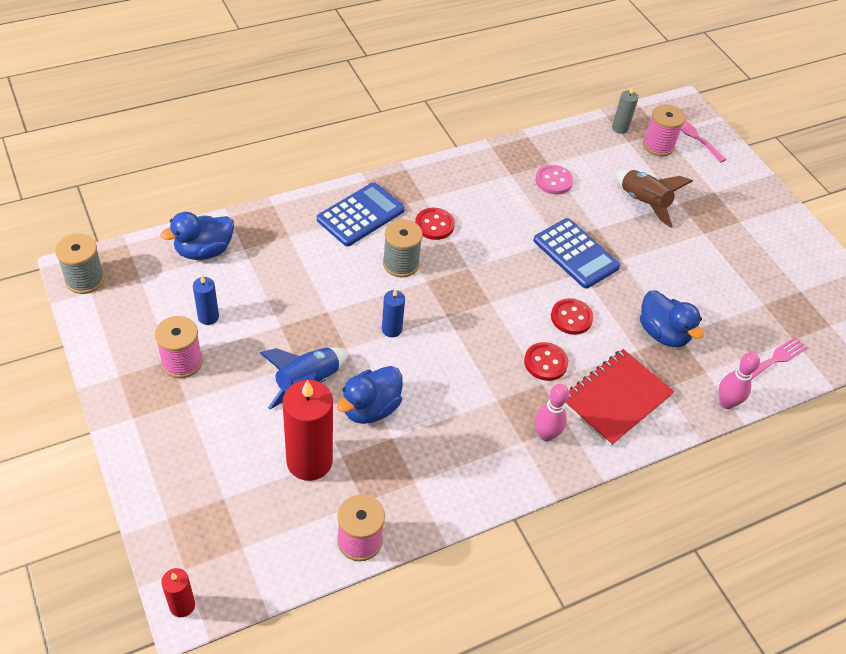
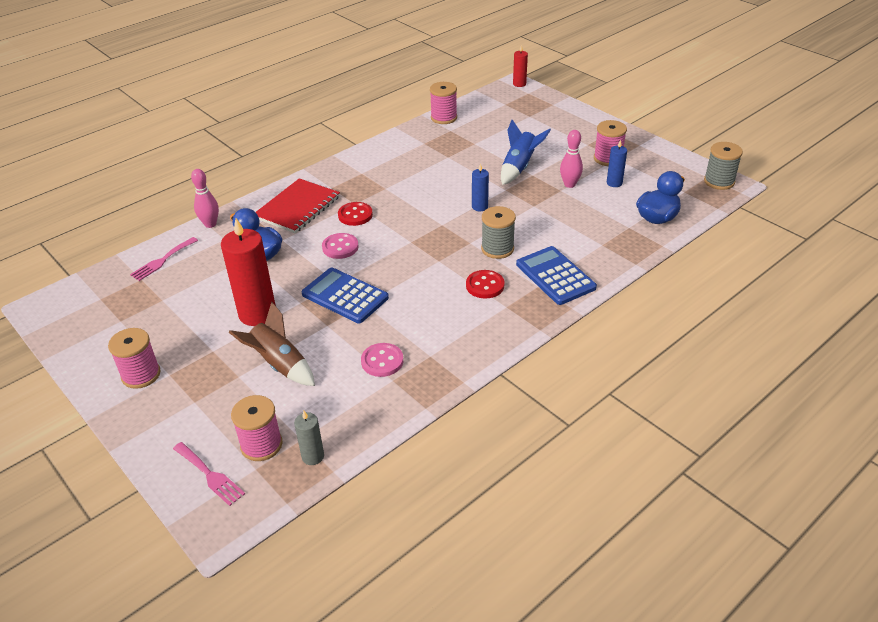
camera: 170 degrees right, 10 degrees down
(309, 461) = (492, 137): red candle -> red candle (257, 314)
(360, 215) = (555, 276): blue calculator -> blue calculator turned 120 degrees clockwise
(370, 408) = (469, 166): blue duck -> none
(546, 435) = (346, 179): pink bowling pin -> pink bowling pin (569, 184)
(571, 318) = (340, 247): red button -> pink button
(765, 228) = (141, 375): none -> pink spool

